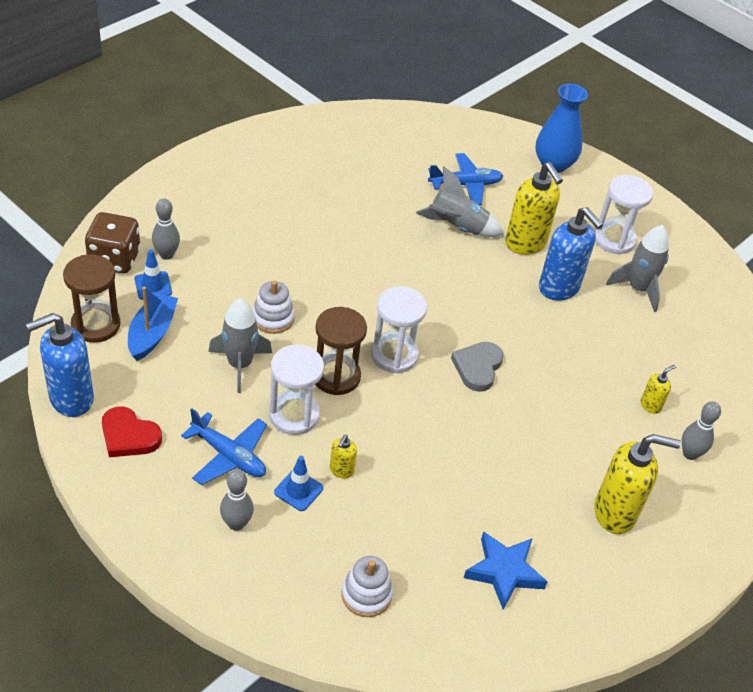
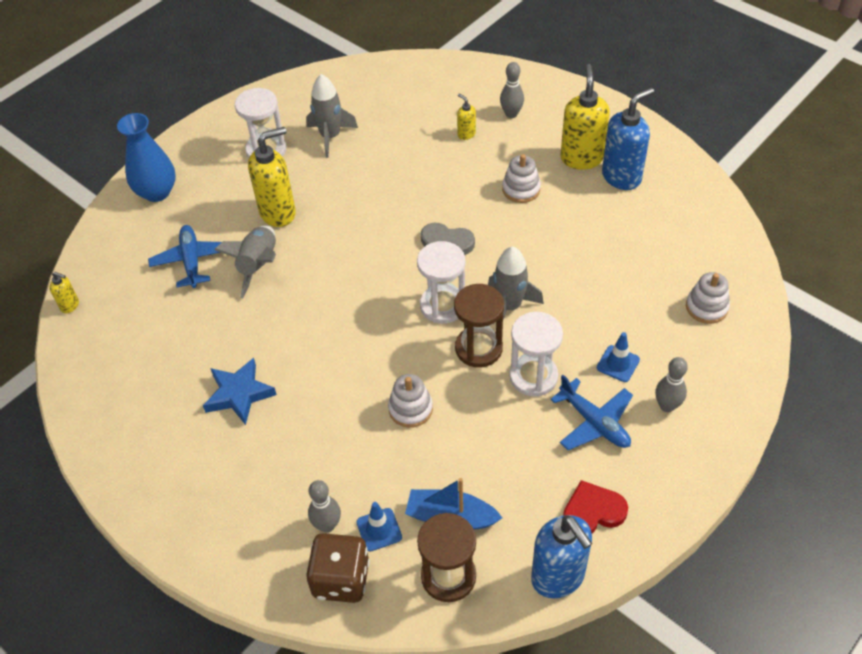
camera: 85 degrees left, 5 degrees up
(129, 436) = (592, 512): red heart -> red heart turned 135 degrees counterclockwise
(228, 456) = (594, 422): blue plane -> blue plane turned 105 degrees clockwise
(240, 365) = (480, 429): grey rocket -> grey rocket (509, 306)
(341, 470) = (588, 334): yellow soap dispenser -> yellow soap dispenser (70, 305)
(504, 572) = (656, 223): blue star -> blue star (239, 394)
(559, 288) = (336, 189): blue soap dispenser -> blue soap dispenser (621, 177)
(560, 444) = (521, 189): none -> white stacking toy

